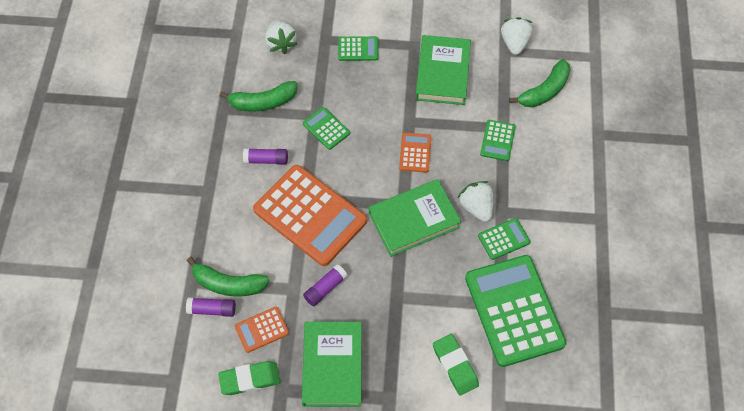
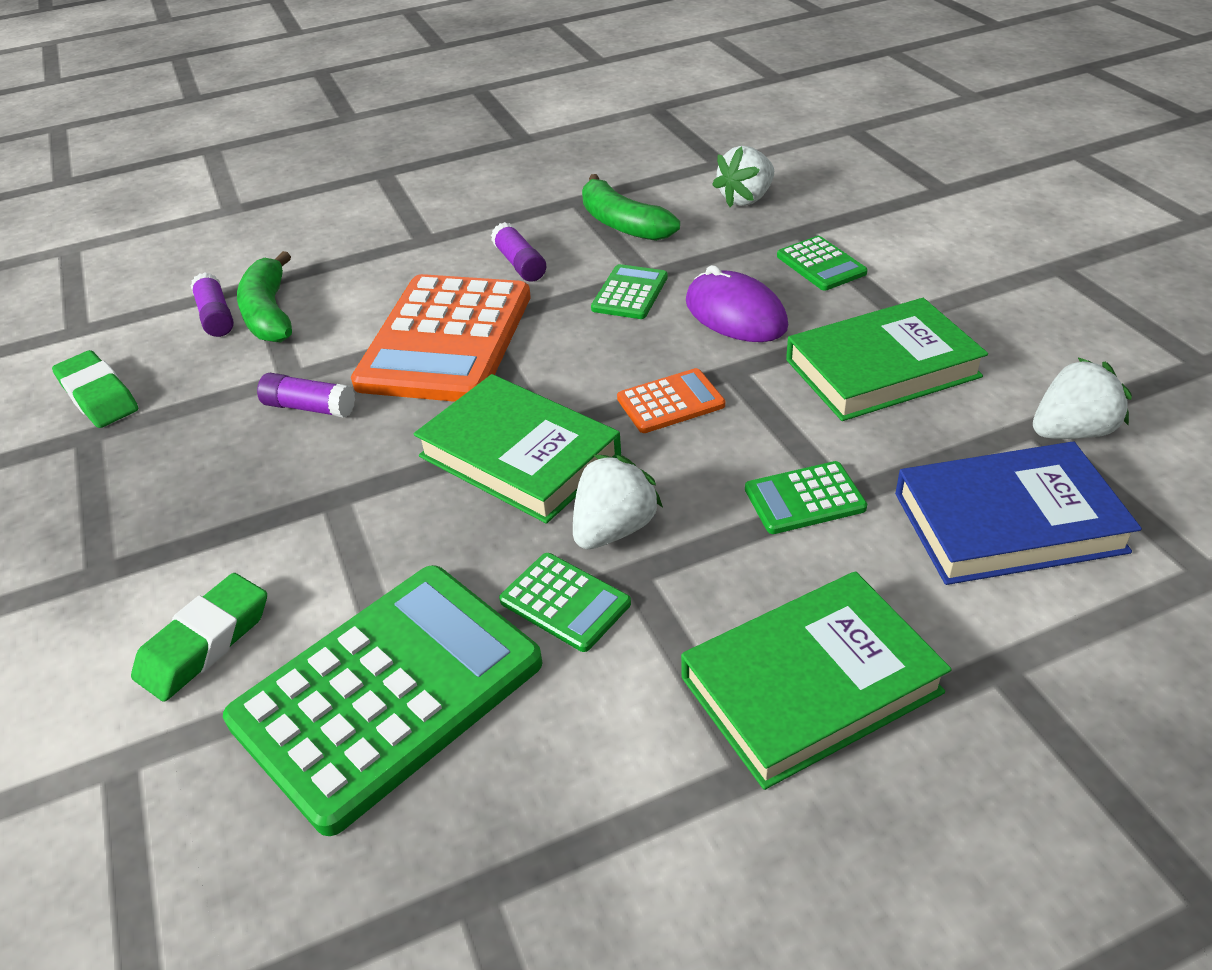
camera: 65 degrees right, 20 degrees down
(261, 330) = (198, 373): orange calculator -> none
(332, 366) = (152, 473): green book -> green book (810, 685)
(372, 99) = (735, 314): none -> purple mouse
(544, 91) = (1008, 522): green banana -> blue book

